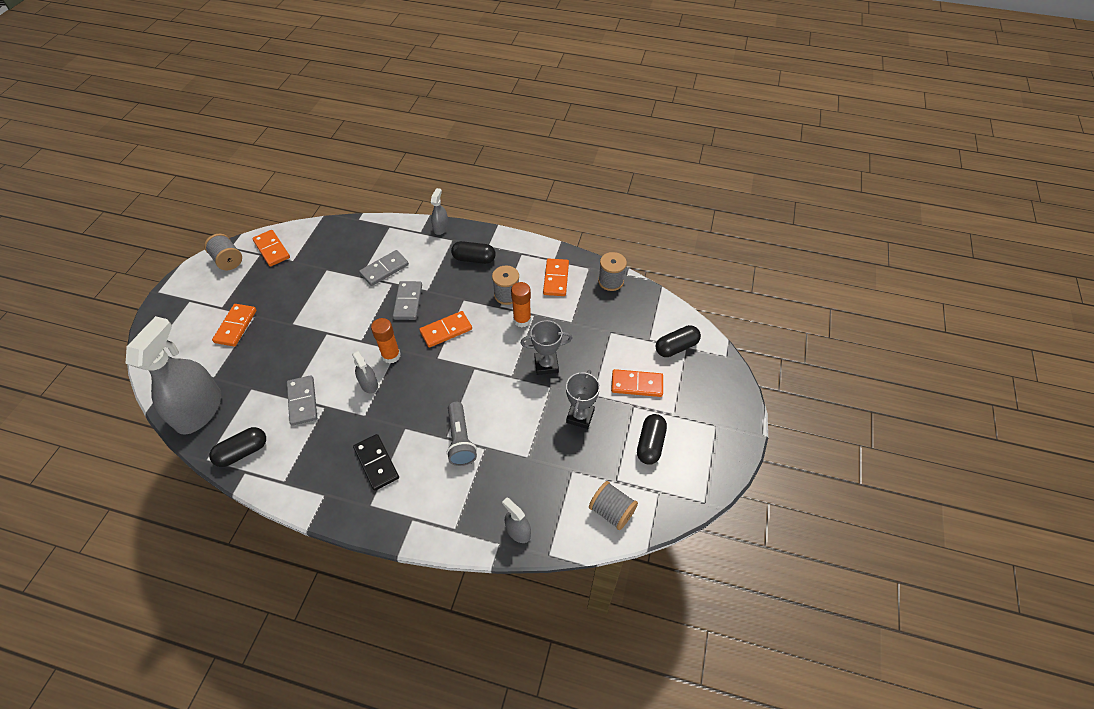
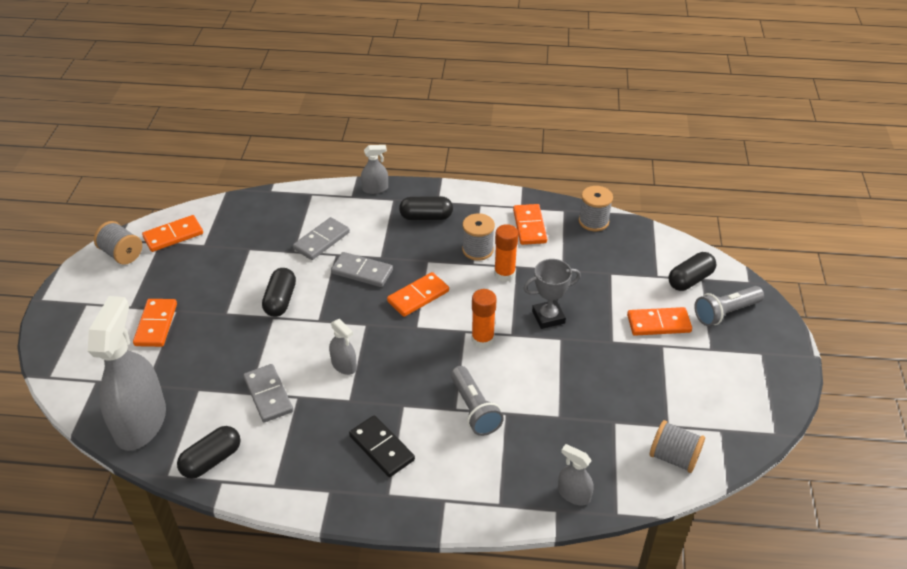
camera: 10 degrees left, 10 degrees down
(271, 249) = (173, 235): orange domino -> orange domino turned 75 degrees counterclockwise
(391, 356) = (361, 331): orange glue stick -> orange glue stick (482, 339)
(408, 302) = (362, 272): grey domino -> grey domino turned 60 degrees counterclockwise
(441, 228) = (375, 189): grey spray bottle -> grey spray bottle turned 75 degrees clockwise
(580, 416) = (605, 365): grey trophy -> none
(650, 444) = (694, 382): black capsule -> black capsule (280, 300)
(697, 383) = (725, 313): none -> grey flashlight

